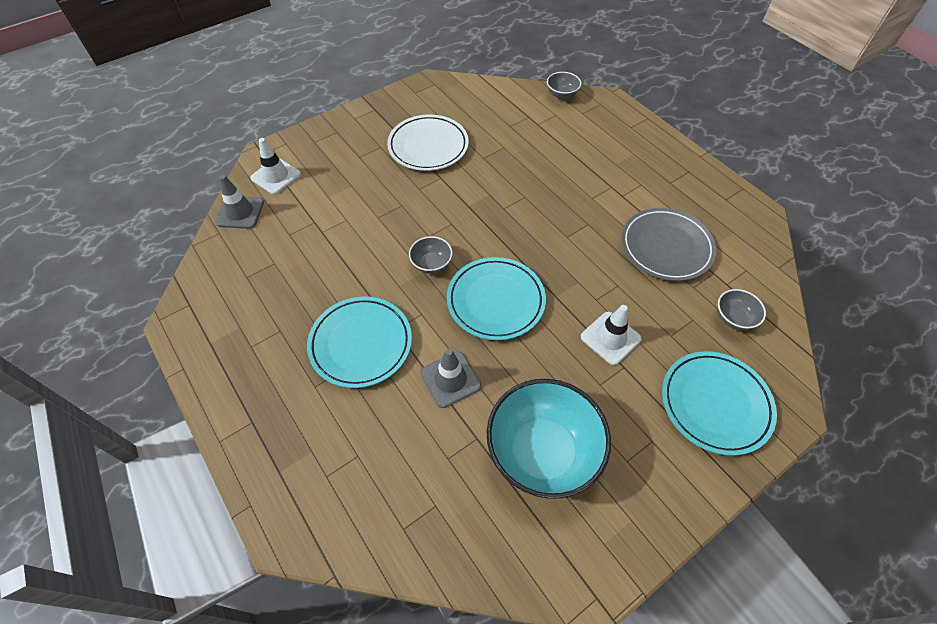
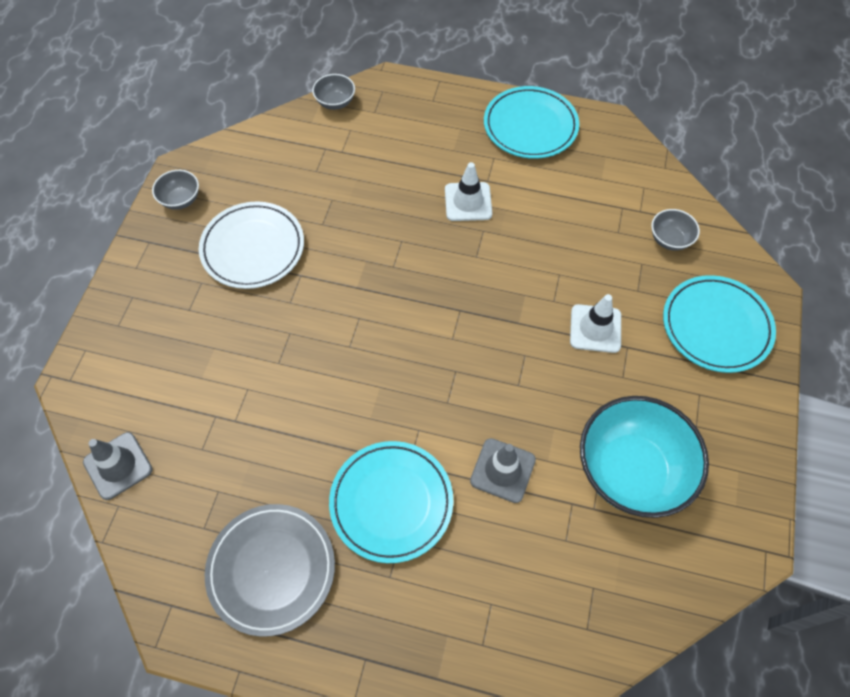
camera: 40 degrees left, 5 degrees up
(276, 176) = (115, 396): white traffic cone -> white traffic cone (468, 202)
(431, 264) = (380, 373): grey bowl -> grey bowl (180, 200)
(495, 301) = (472, 366): turquoise plate -> turquoise plate (530, 126)
(666, 247) = (566, 208): grey plate -> grey plate (271, 569)

